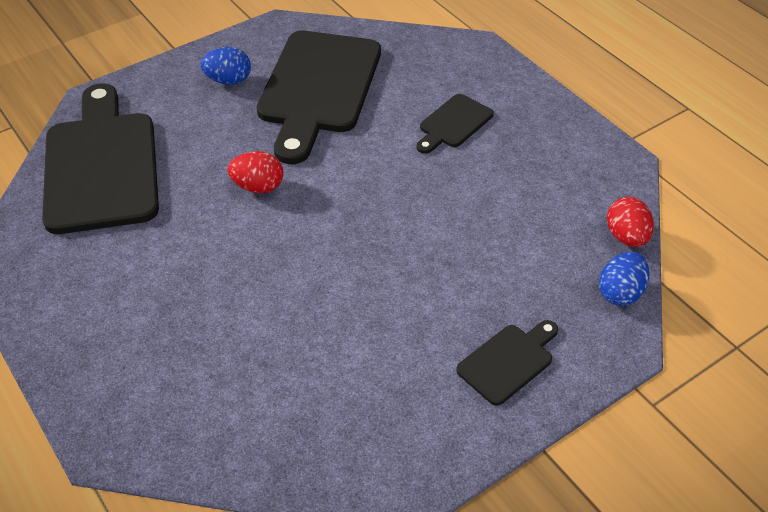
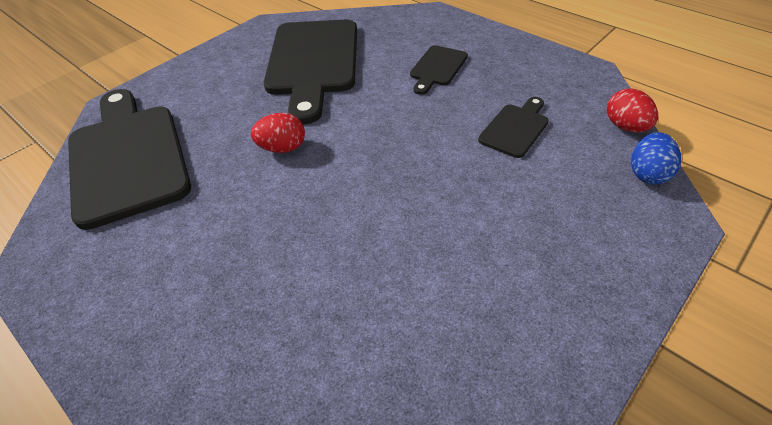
camera: 10 degrees left, 0 degrees up
(228, 80) = (233, 70): blue egg -> none
(508, 361) = (581, 259): black cutting board -> black cutting board (515, 128)

